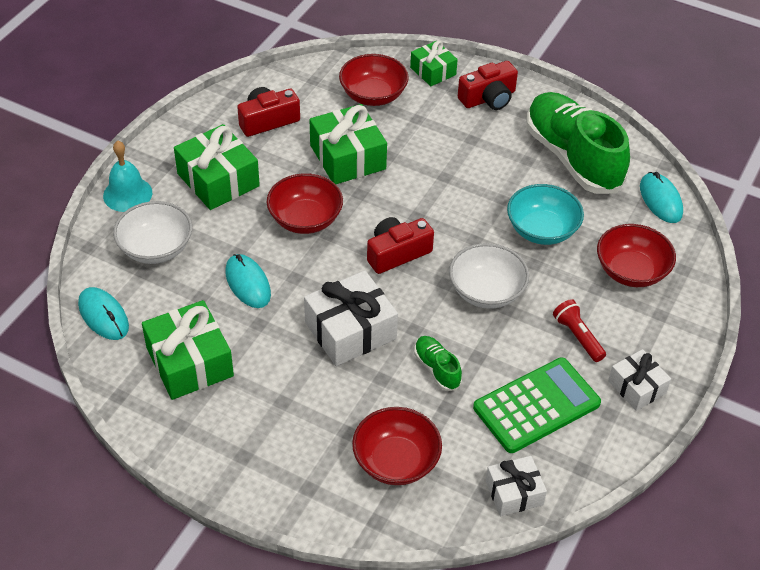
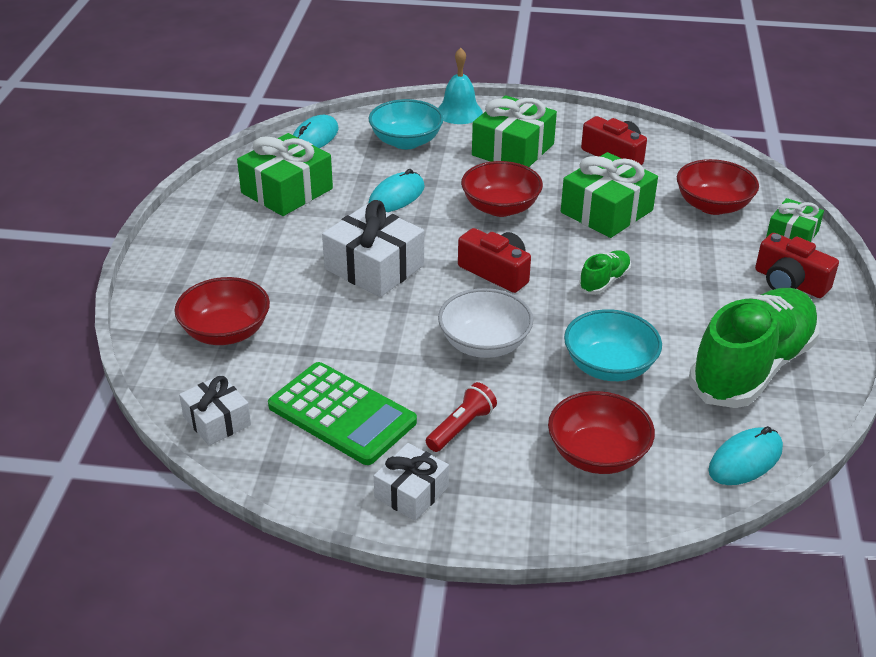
camera: 70 degrees right, 10 degrees down
(156, 248) = (406, 141): white bowl -> turquoise bowl
(437, 369) = (355, 332): green shoe -> green shoe (604, 281)

